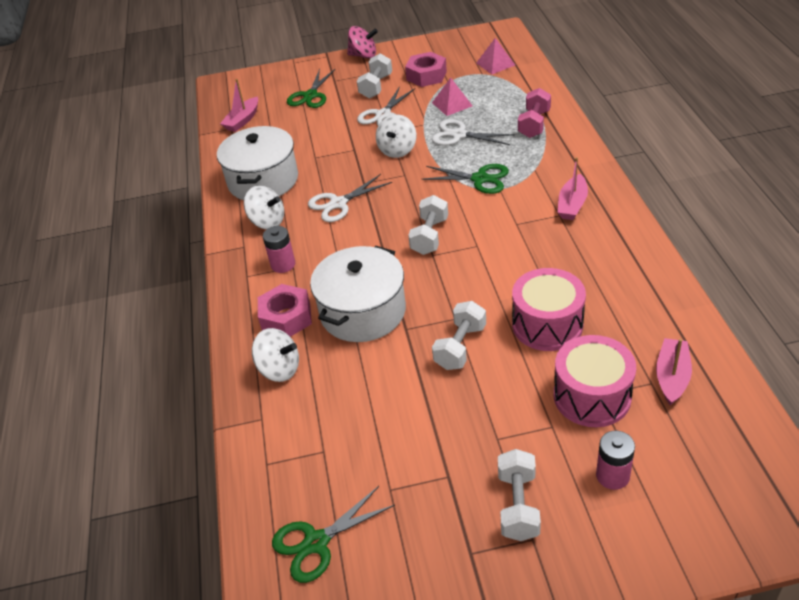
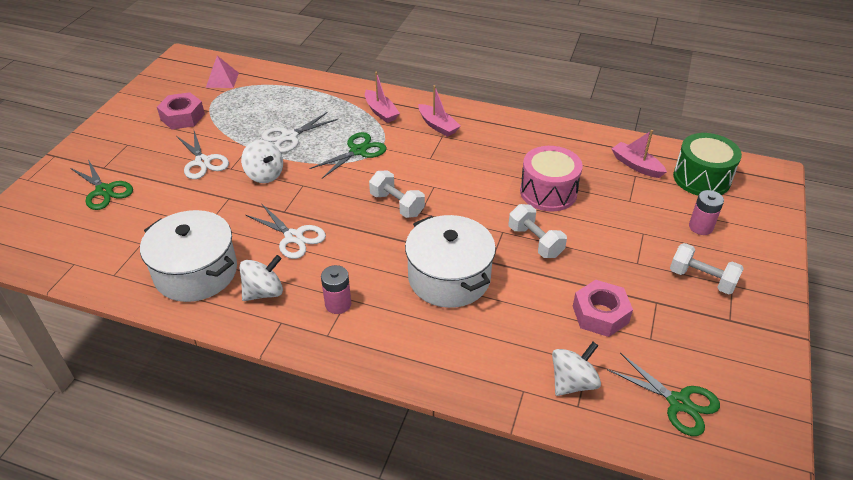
camera: 65 degrees left, 0 degrees up
(242, 120) = (73, 250): pink boat -> pink boat (381, 112)
(279, 369) = (473, 356): white spinning top -> white spinning top (572, 382)
(286, 317) = (412, 328): pink nut -> pink nut (600, 314)
(316, 542) = (678, 403): green scissors -> green scissors turned 45 degrees counterclockwise
(338, 203) = (293, 237): white scissors -> white scissors turned 45 degrees counterclockwise
(363, 55) = (93, 135): pink spinning top -> none
(376, 86) = (154, 148): white dumbbell -> none
(452, 104) = (243, 122): pink pyramid -> none
(534, 124) = (326, 99): pink dumbbell -> none
(592, 396) = (629, 204): pink drum -> none
(713, 447) = (701, 178): none -> green drum

